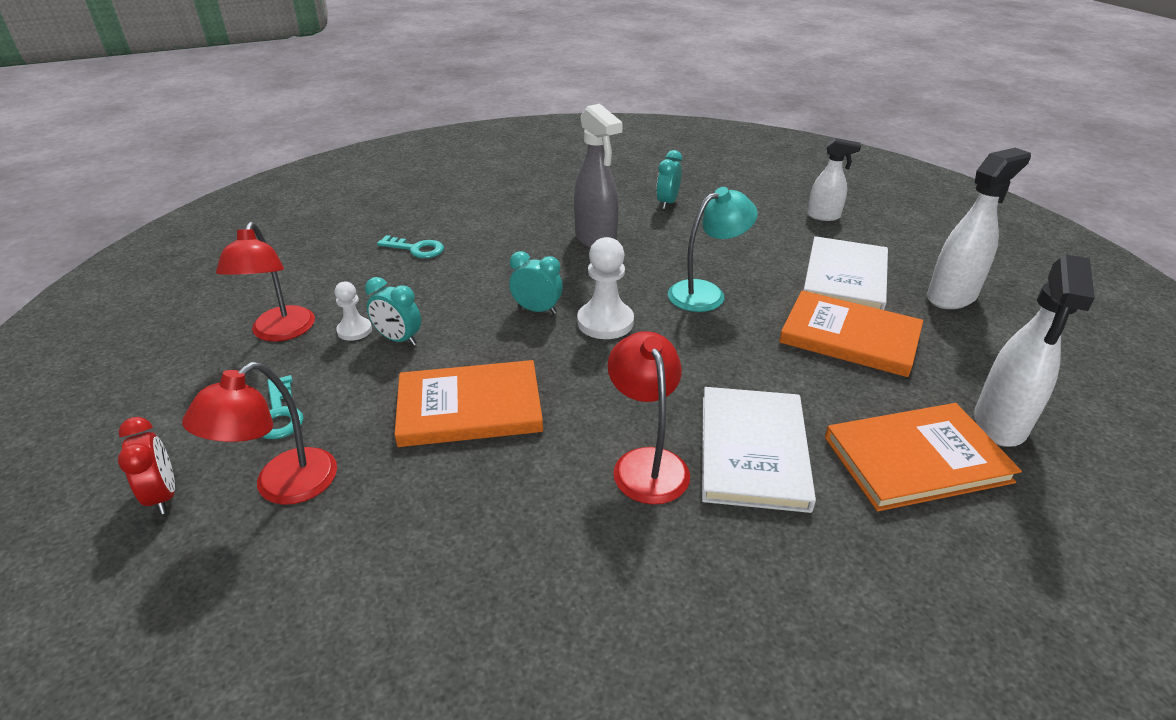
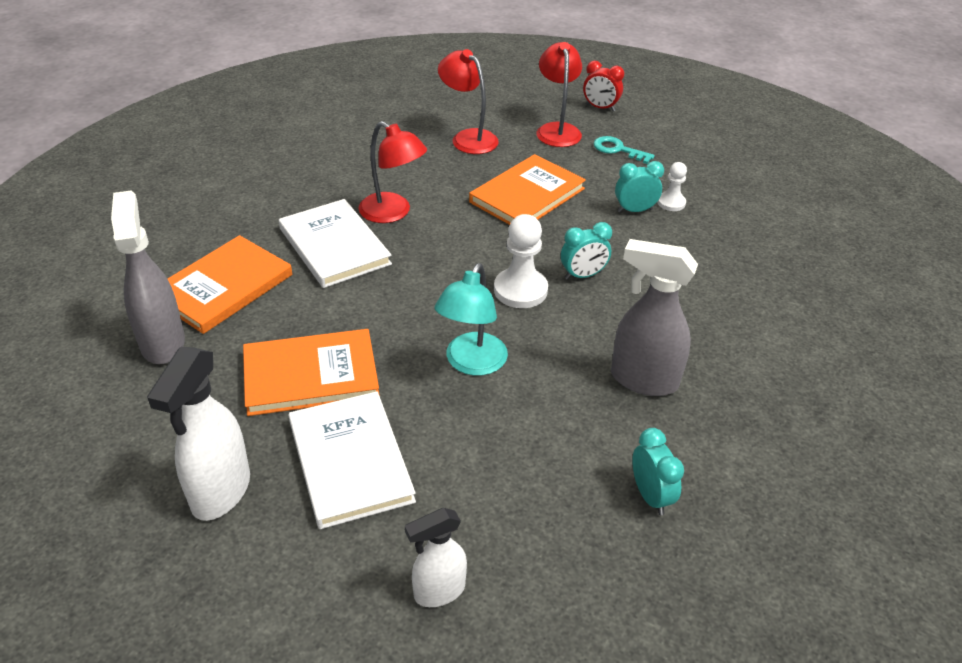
camera: 140 degrees right, 5 degrees up
(280, 332) = (709, 181): red lamp -> red lamp (468, 138)
(416, 249) = (763, 283): turquoise key -> none
(999, 424) = (163, 343): white spray bottle -> grey spray bottle

